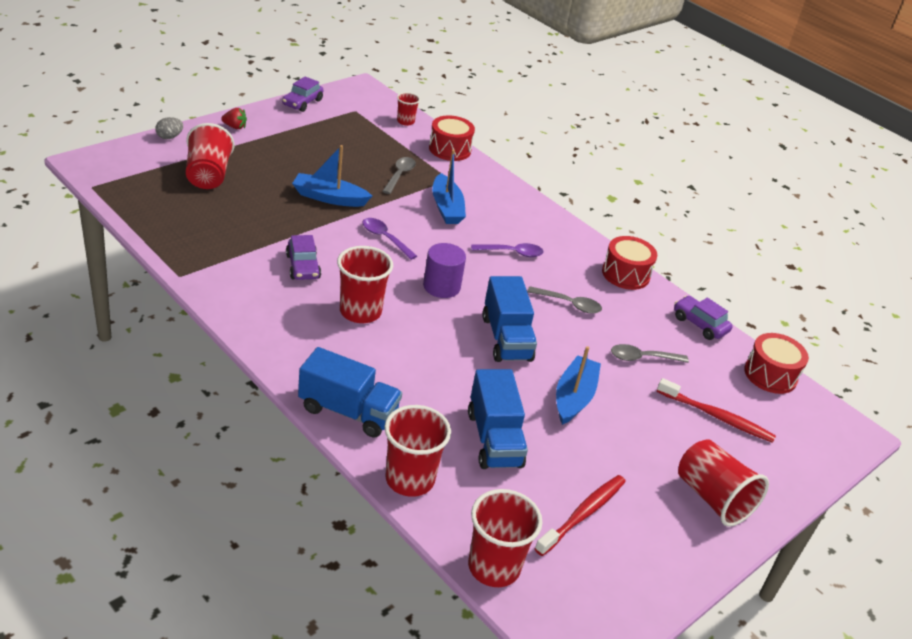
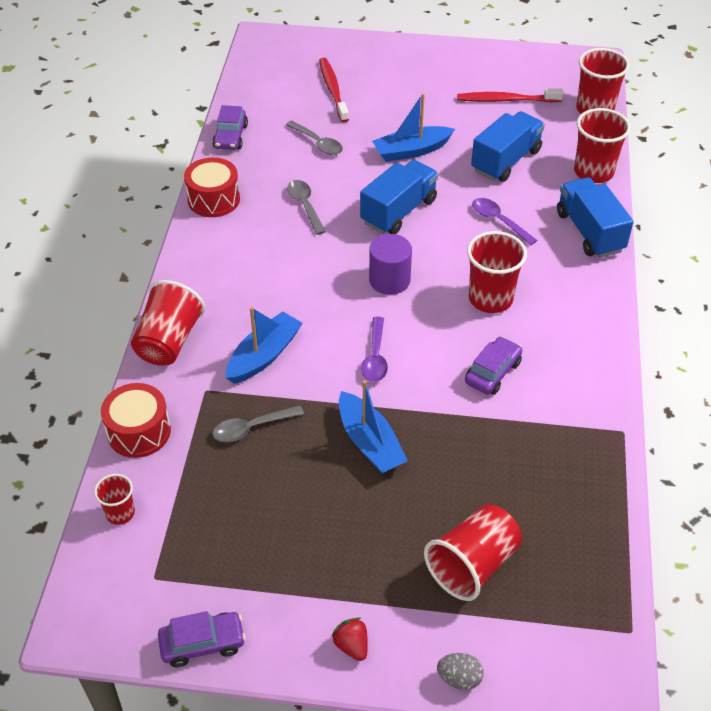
camera: 125 degrees left, 10 degrees up
(512, 253) = (278, 273): purple spoon -> purple spoon (498, 221)
(713, 498) = (413, 64): red cup -> red cup (169, 341)
(770, 375) = (247, 86): red drum -> none

